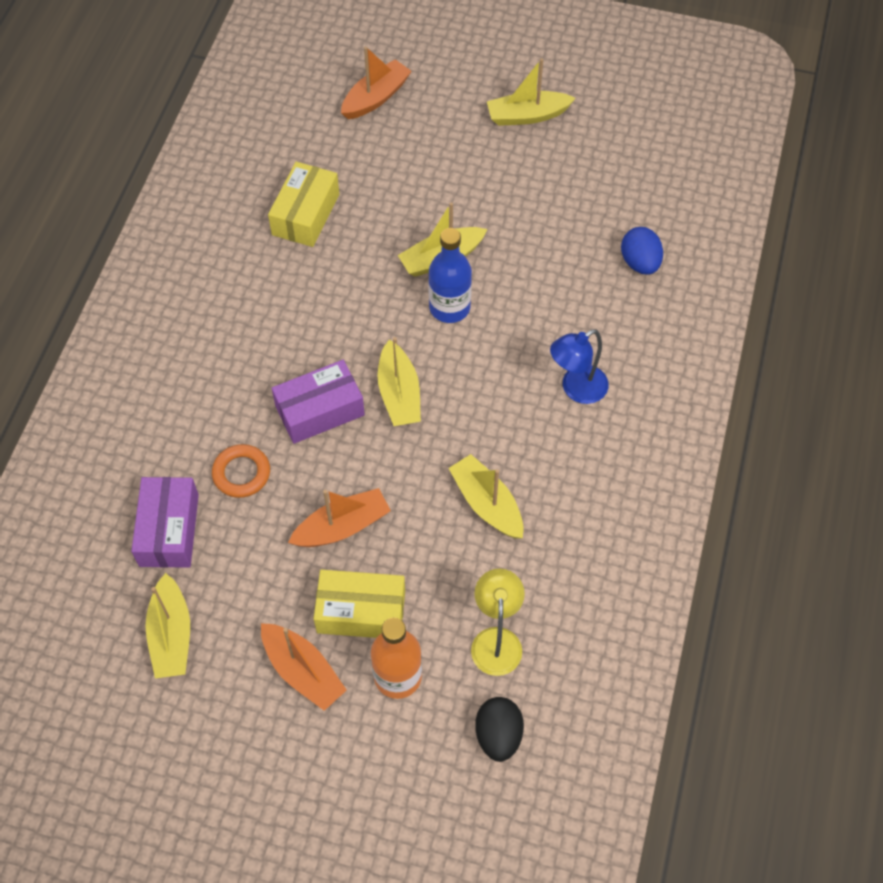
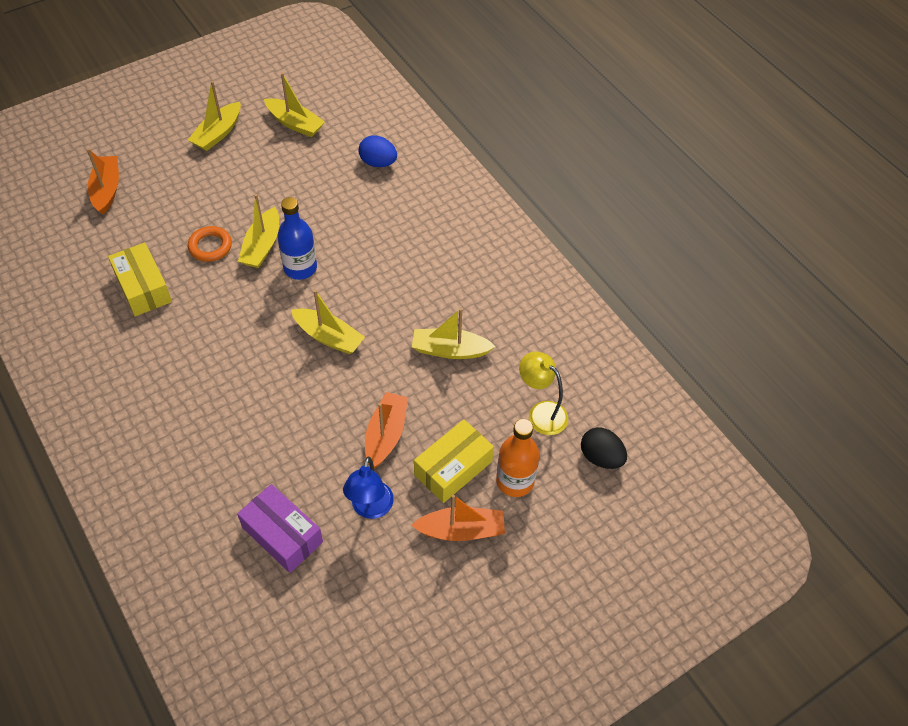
camera: 50 degrees left, 5 degrees down
(171, 635) = (360, 589): yellow boat -> yellow boat (295, 124)
(241, 473) = (288, 462): orange ring -> orange ring (210, 246)
(319, 410) = (292, 386): purple box -> none
(576, 389) = (424, 252): blue lamp -> blue lamp (370, 508)

